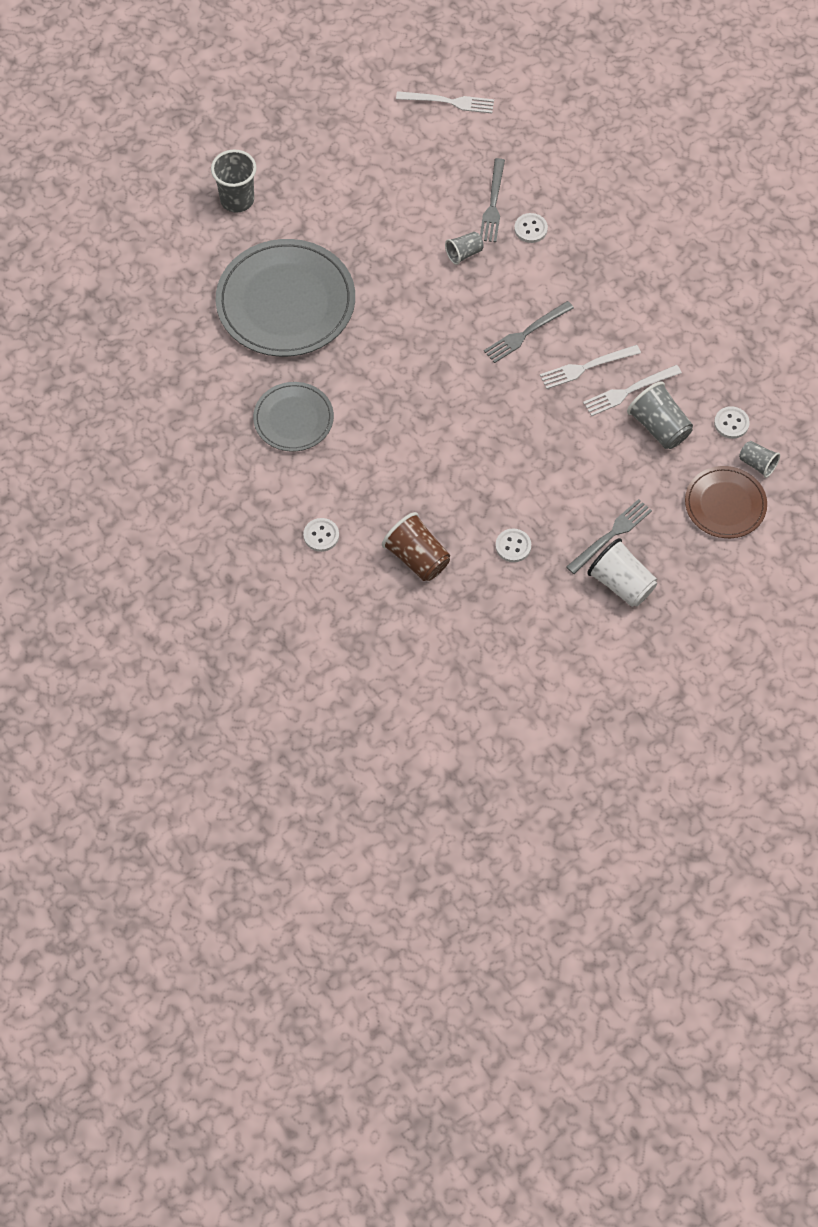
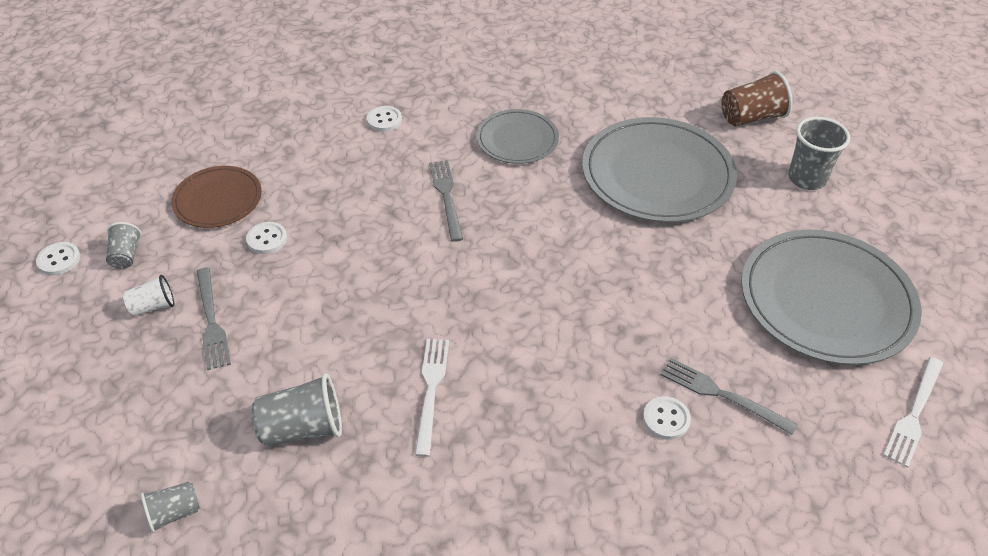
camera: 115 degrees right, 15 degrees down
(371, 163) = (826, 300): none -> grey plate
(417, 558) = (312, 170): brown cup -> brown cup (751, 117)
(464, 253) = (656, 337): grey cup -> grey cup (126, 255)
(526, 333) = (512, 351): grey fork -> grey fork (446, 197)
(621, 583) = (153, 306): white cup -> white cup, size x0.59
(629, 391) = (371, 419): white fork -> none
(725, 504) = (154, 448): brown plate -> brown plate (218, 200)
(731, 423) = (250, 512): white button -> white button (59, 260)

